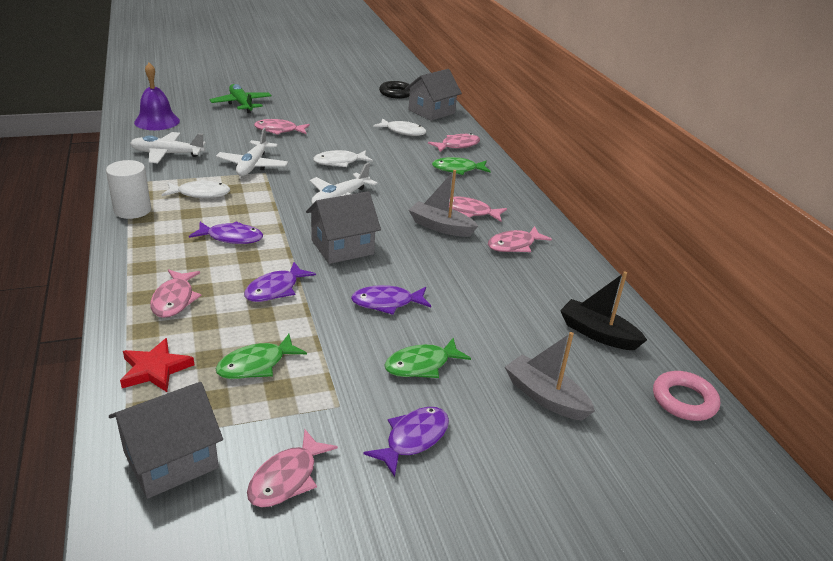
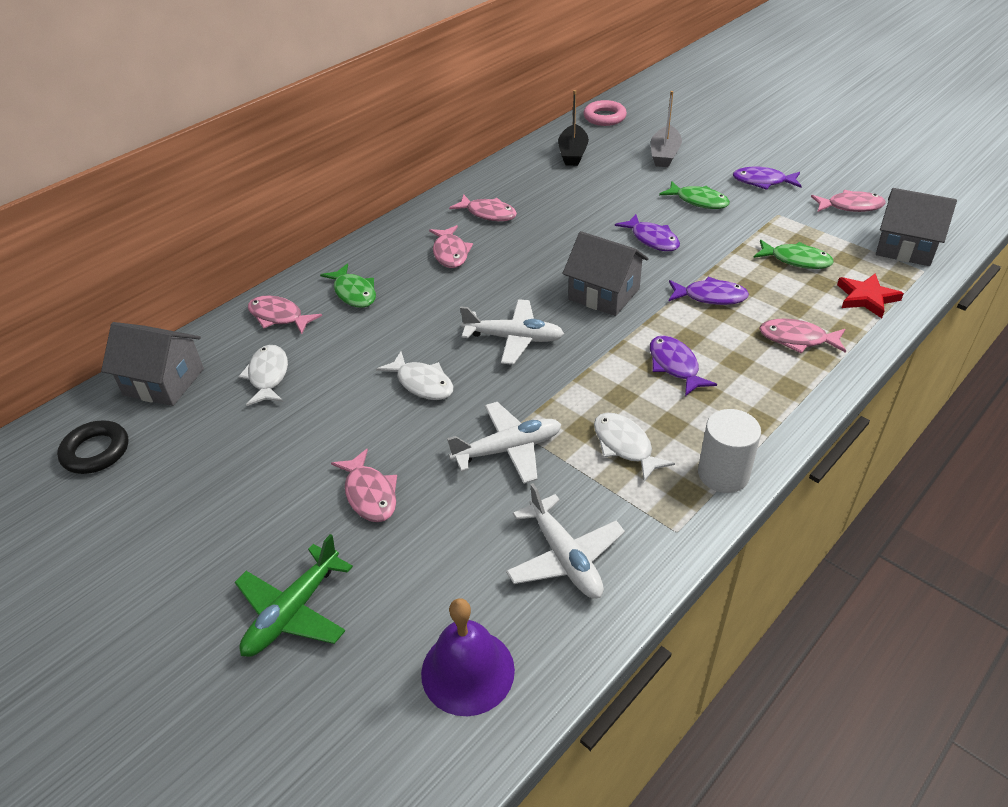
camera: 115 degrees left, 10 degrees up
(174, 300) = (797, 339): pink fish -> pink fish turned 135 degrees counterclockwise
(441, 227) = (500, 258): grey boat -> none

